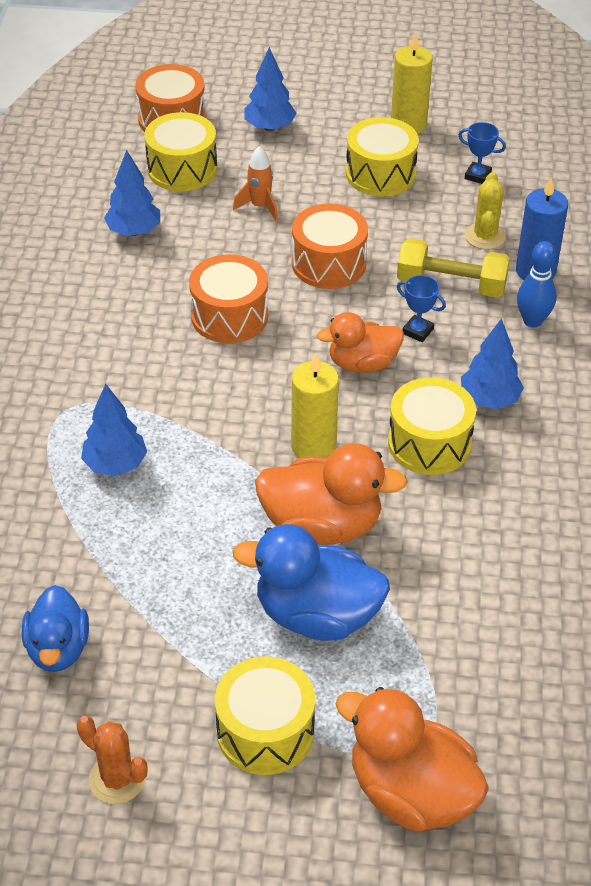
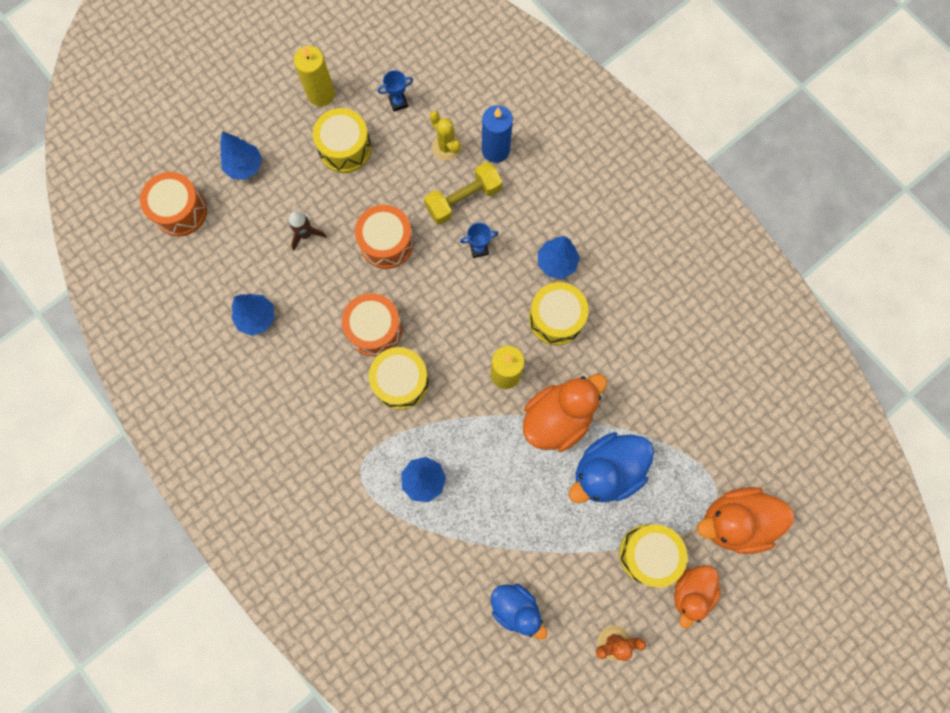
camera: 45 degrees left, 30 degrees up
(182, 169) = (231, 245): yellow drum -> yellow drum (401, 381)
(260, 207) = (306, 234): orange rocket -> brown rocket
(362, 363) = (474, 297): orange duck -> orange duck (691, 591)
(532, 321) = (527, 188): blue bowling pin -> none

